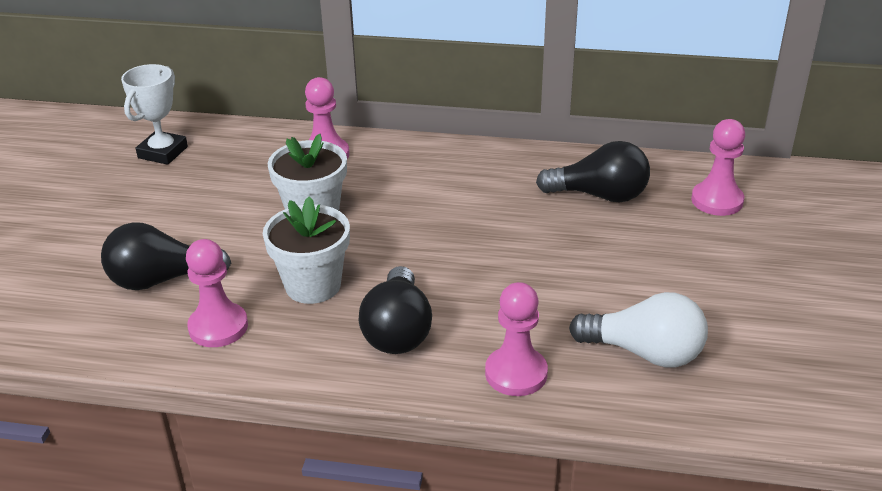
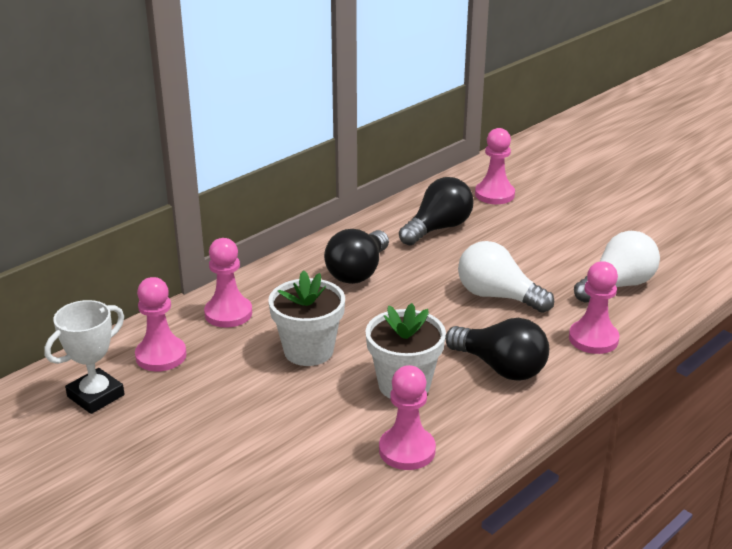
camera: 55 degrees left, 5 degrees down
(161, 280) = (305, 460): black light bulb -> black light bulb (358, 272)
(163, 152) = (96, 396): white trophy -> white trophy turned 75 degrees clockwise
(237, 154) = (161, 356): none -> pink pawn
(521, 280) = (498, 296): none -> white light bulb

